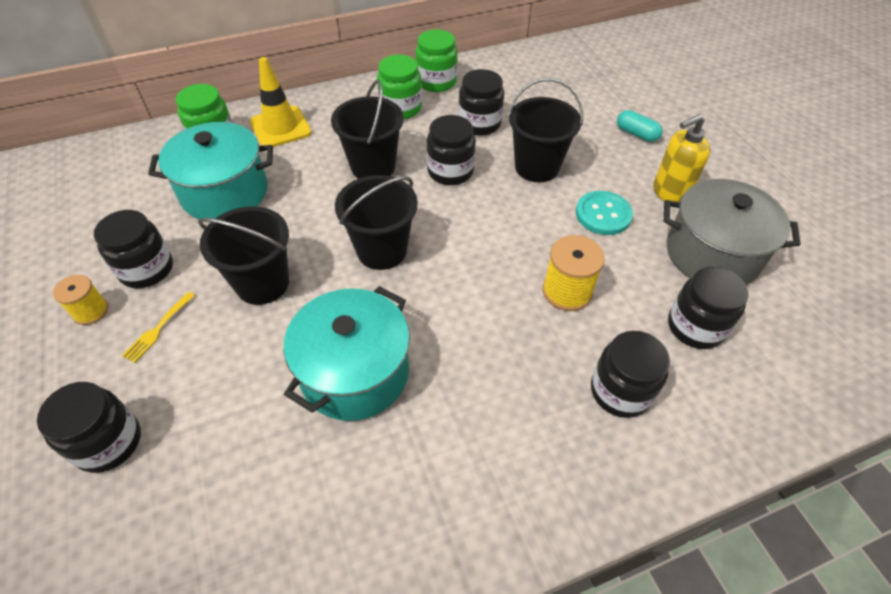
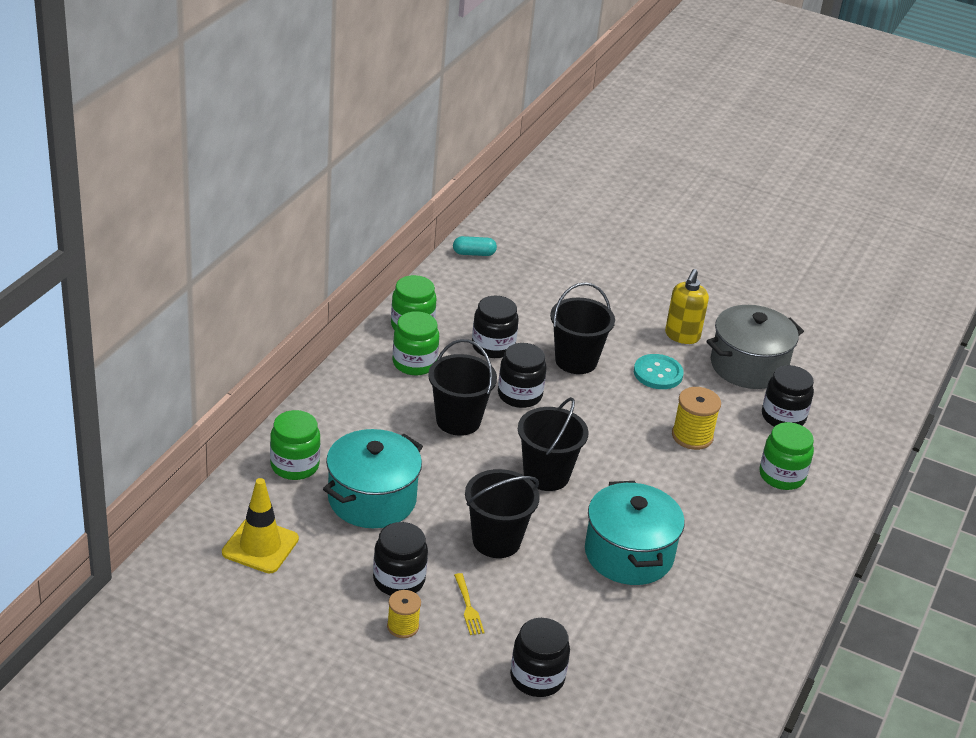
camera: 45 degrees left, 15 degrees down
(280, 127) = (337, 427): yellow traffic cone -> yellow traffic cone (260, 546)
(620, 391) = (782, 476): black jar -> green jar
(636, 134) = (614, 300): turquoise capsule -> turquoise capsule (474, 253)

